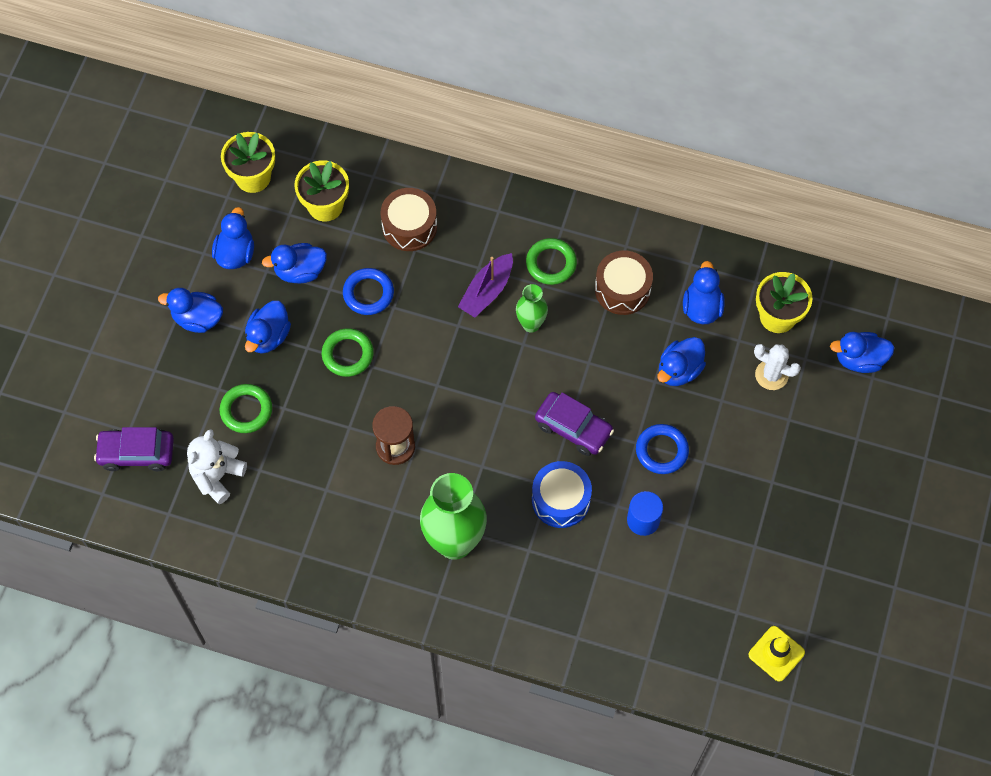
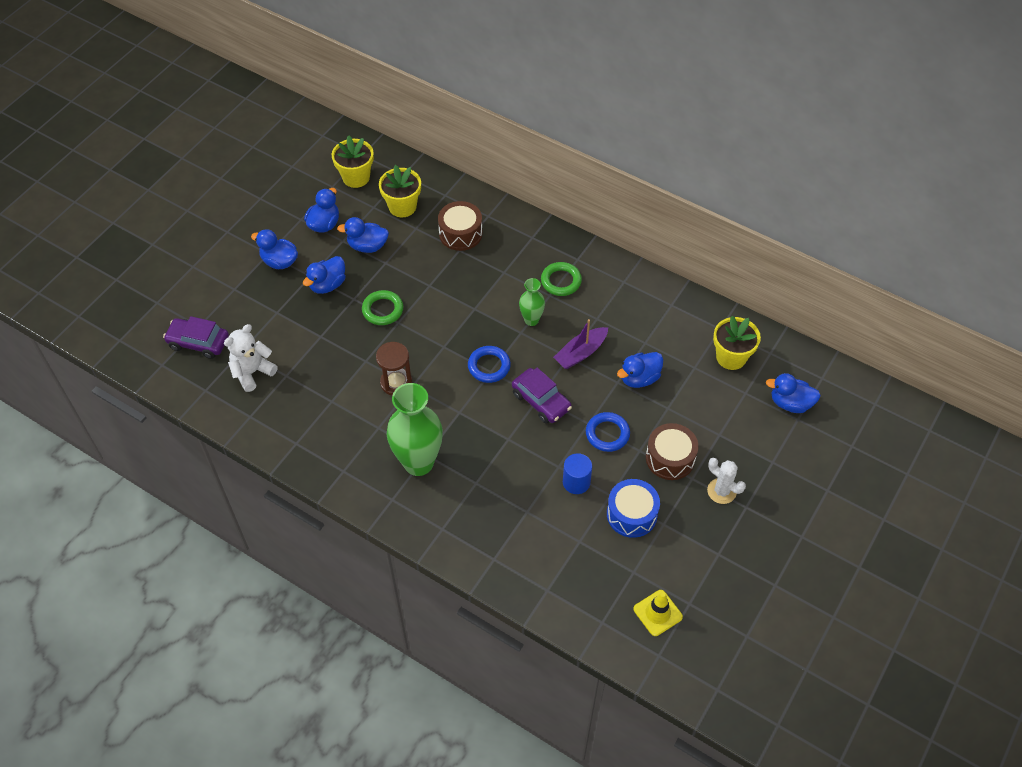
camera: 15 degrees right, 10 degrees down
(246, 410) = (292, 331): green ring -> none
(368, 293) = (413, 272): blue ring -> blue ring (489, 366)
(487, 291) = (505, 290): purple boat -> purple boat (580, 353)
(560, 500) = (514, 451): blue drum -> blue drum (631, 514)
(622, 289) = (611, 311): brown drum -> brown drum (670, 458)
(701, 307) = (671, 337): blue duck -> none
(771, 375) = (714, 398): white cactus -> white cactus (721, 491)

